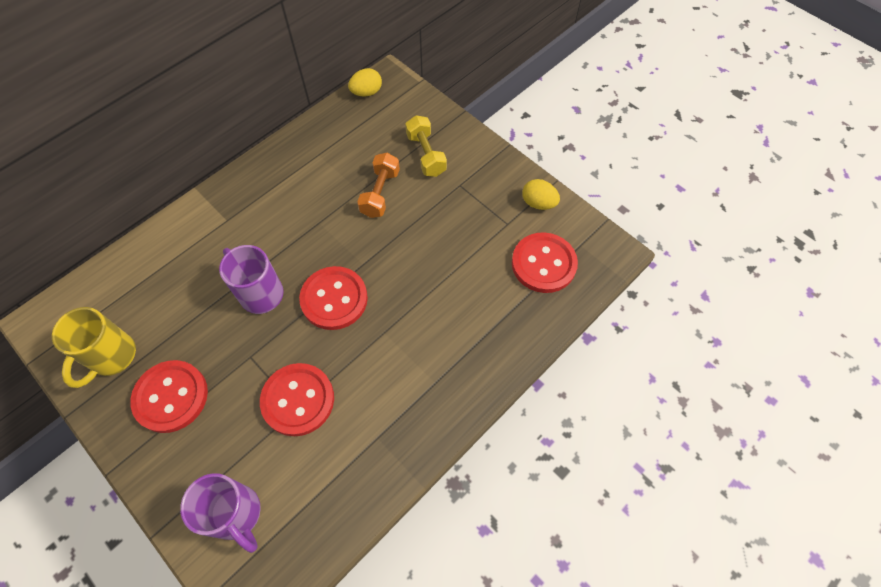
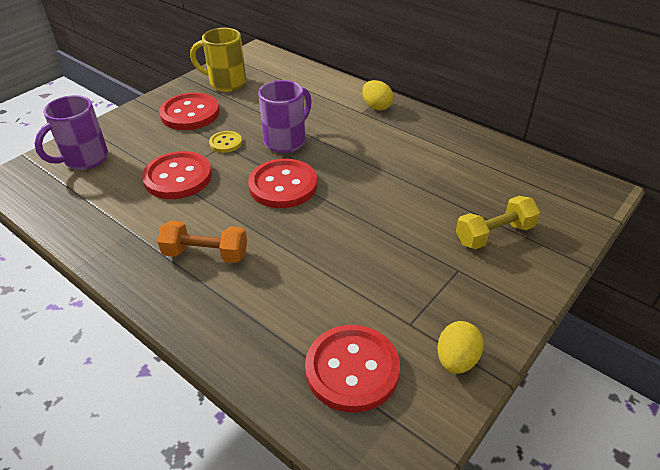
camera: 85 degrees right, 20 degrees down
(246, 353) = (226, 143): none -> yellow button
(366, 92) = (565, 176): yellow egg -> yellow egg (376, 107)
(380, 193) = (422, 202): orange dumbbell -> orange dumbbell (206, 254)

